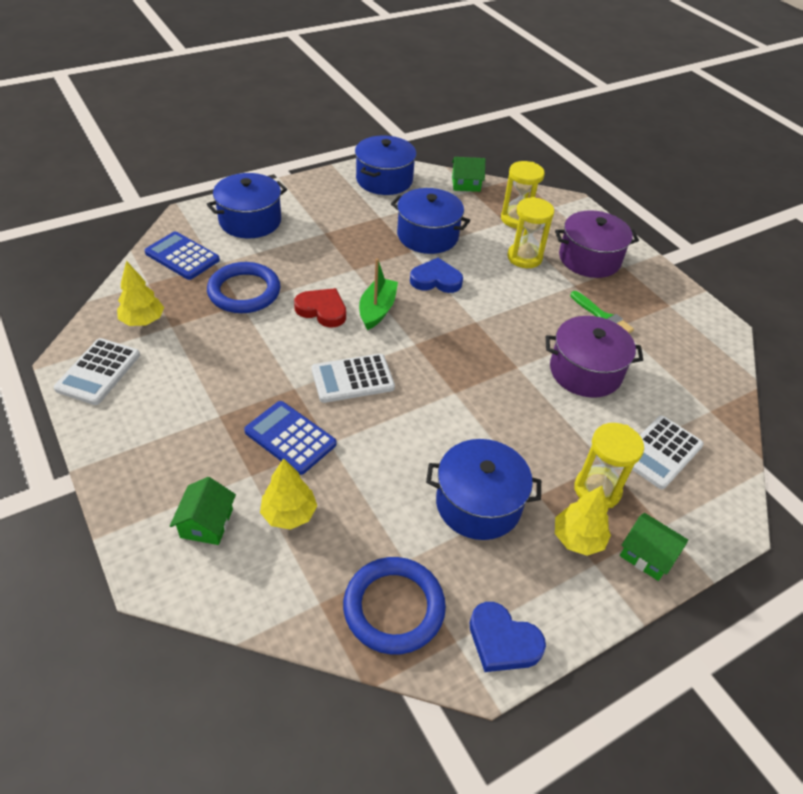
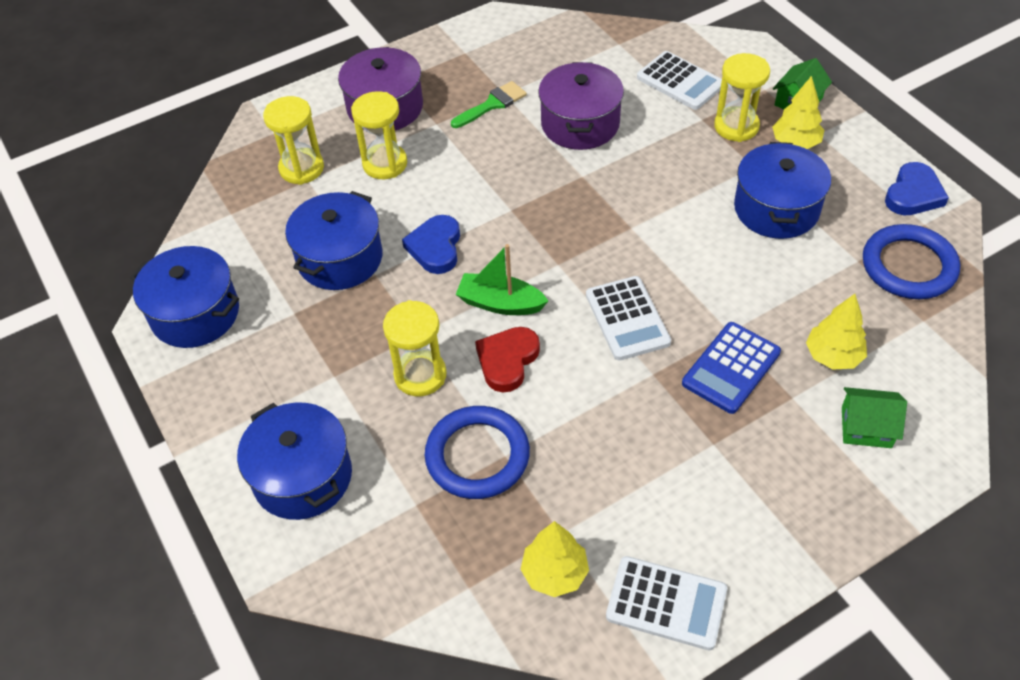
camera: 85 degrees left, 5 degrees up
(182, 256) = (399, 554): blue calculator -> none
(317, 269) = (420, 375): none -> yellow hourglass
(466, 184) = (213, 219): green house -> none

